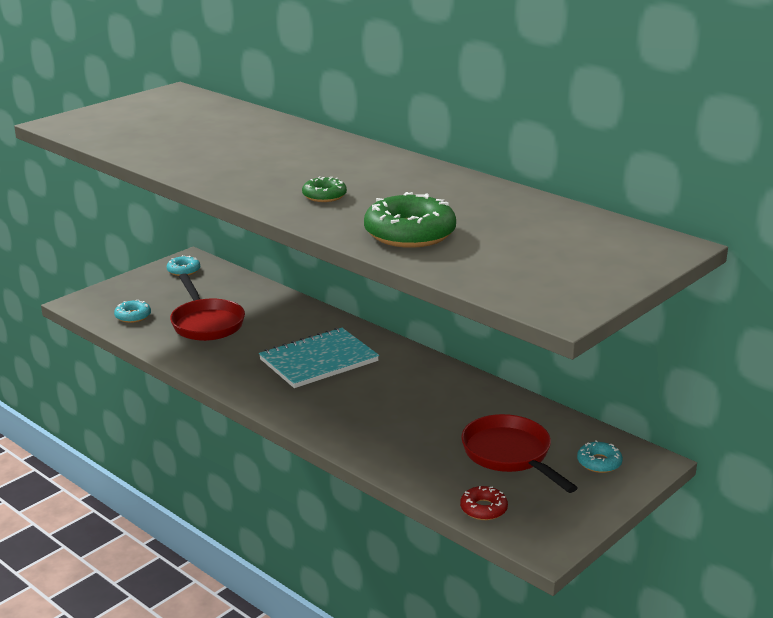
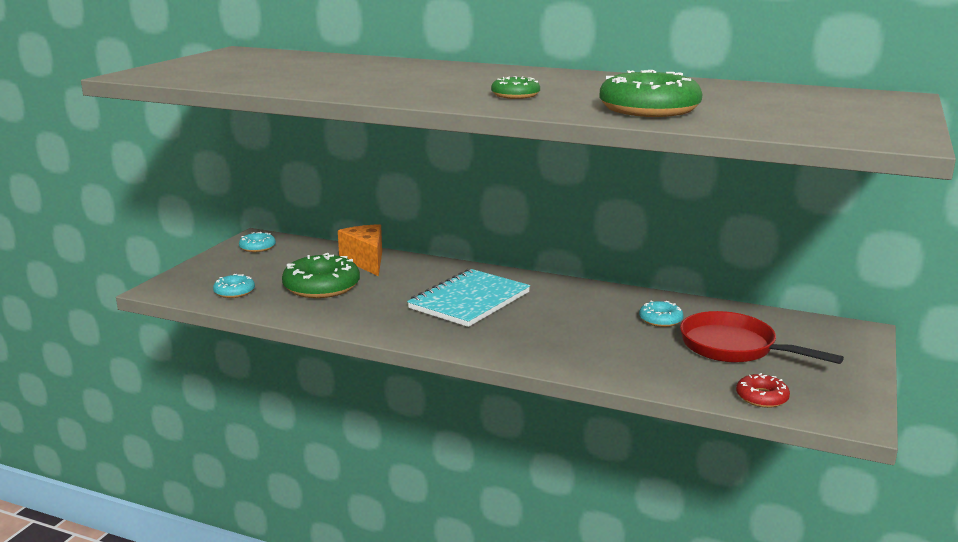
camera: 20 degrees left, 5 degrees down
(206, 323) = (321, 286): red pan -> green donut
(263, 301) = (366, 261): none -> orange cheese
(599, 463) = (818, 339): turquoise donut -> turquoise donut (660, 320)

